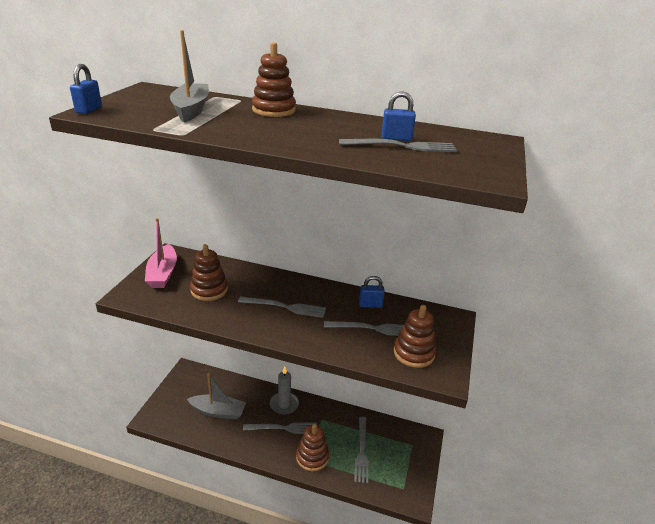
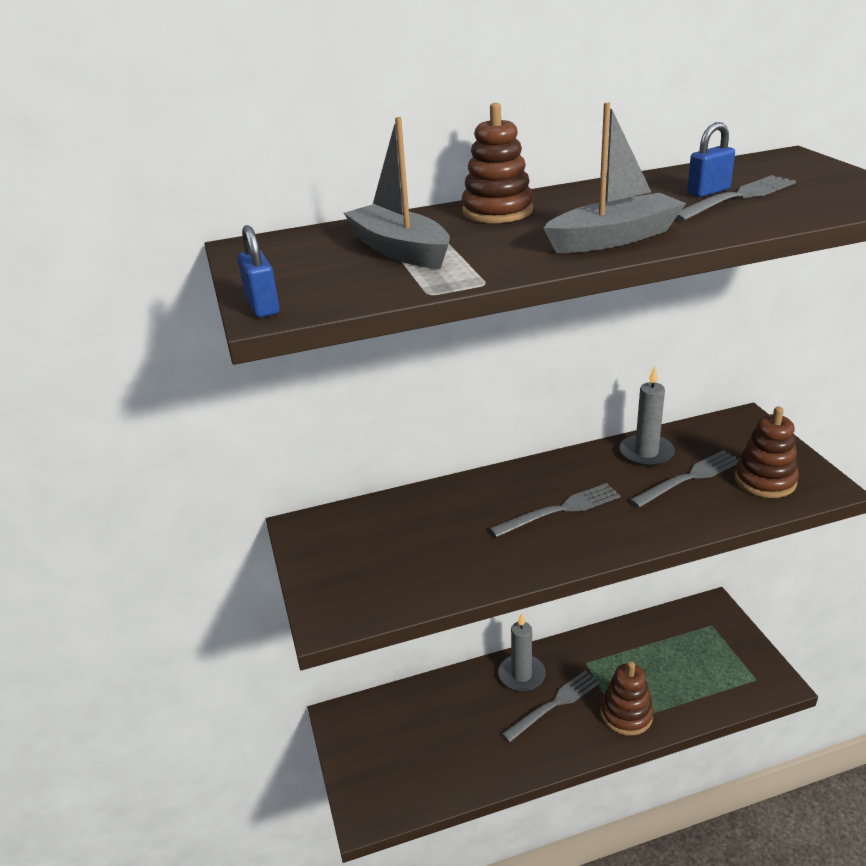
camera: 30 degrees left, 0 degrees up
(163, 273) = (334, 559): pink boat -> none
(209, 290) = (434, 544): brown stacking toy -> none
(218, 411) = (449, 741): grey boat -> grey boat (614, 238)
(361, 451) = (670, 669): grey fork -> none
(370, 305) = (646, 453): blue padlock -> grey candle

